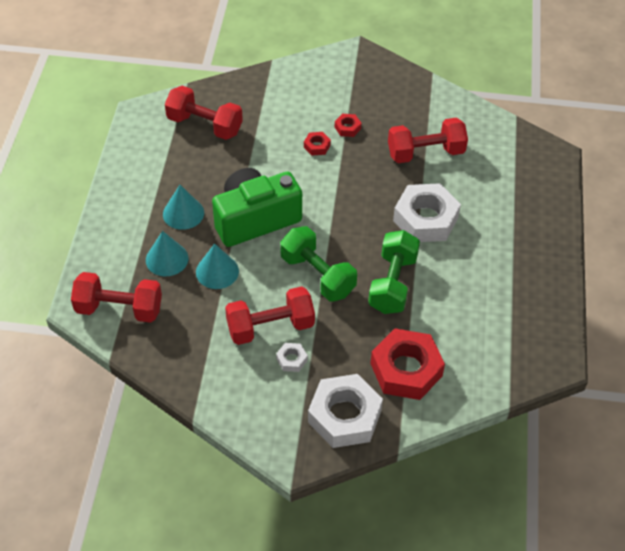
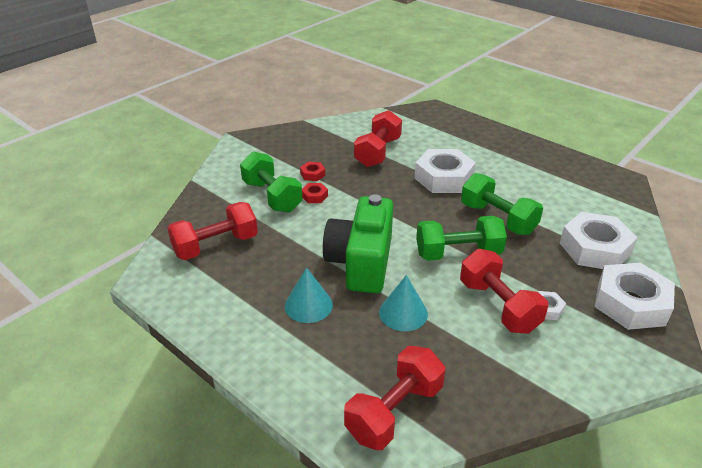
camera: 55 degrees left, 15 degrees down
(167, 259) = (356, 342): turquoise cone -> none
(270, 327) = (498, 306): red dumbbell -> red dumbbell turned 45 degrees counterclockwise
(292, 120) = (272, 196): none -> green dumbbell
(406, 369) = (594, 248): red nut -> white nut

